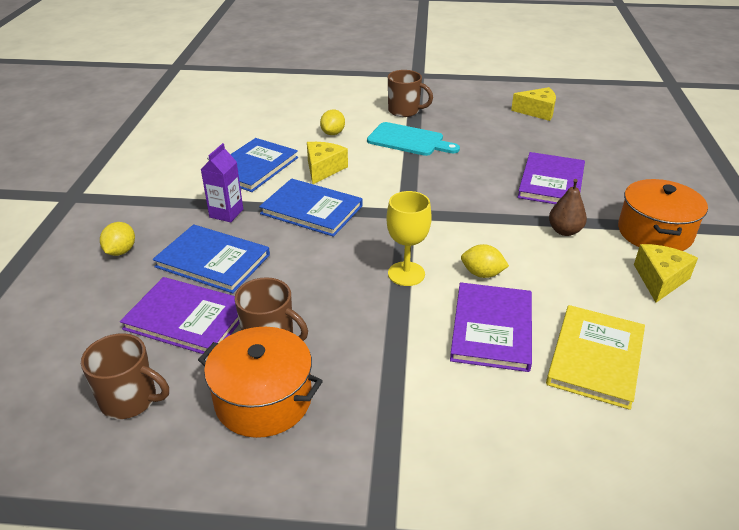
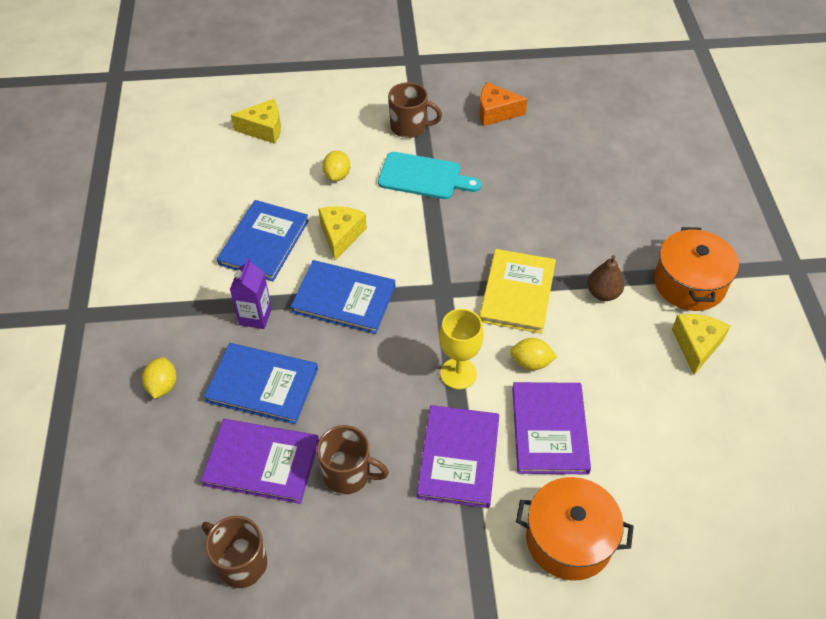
camera: 10 degrees left, 15 degrees up
(130, 400) = (241, 563): brown mug -> brown mug turned 150 degrees counterclockwise
(263, 400) = (361, 543): orange pot -> orange pot (569, 539)
(482, 108) = (495, 112): none -> orange cheese
(537, 111) = (556, 110): yellow cheese -> yellow cheese (264, 129)
(551, 182) = (583, 224): purple book -> purple book (458, 457)
(595, 358) = (644, 449): yellow book -> yellow book (517, 293)

